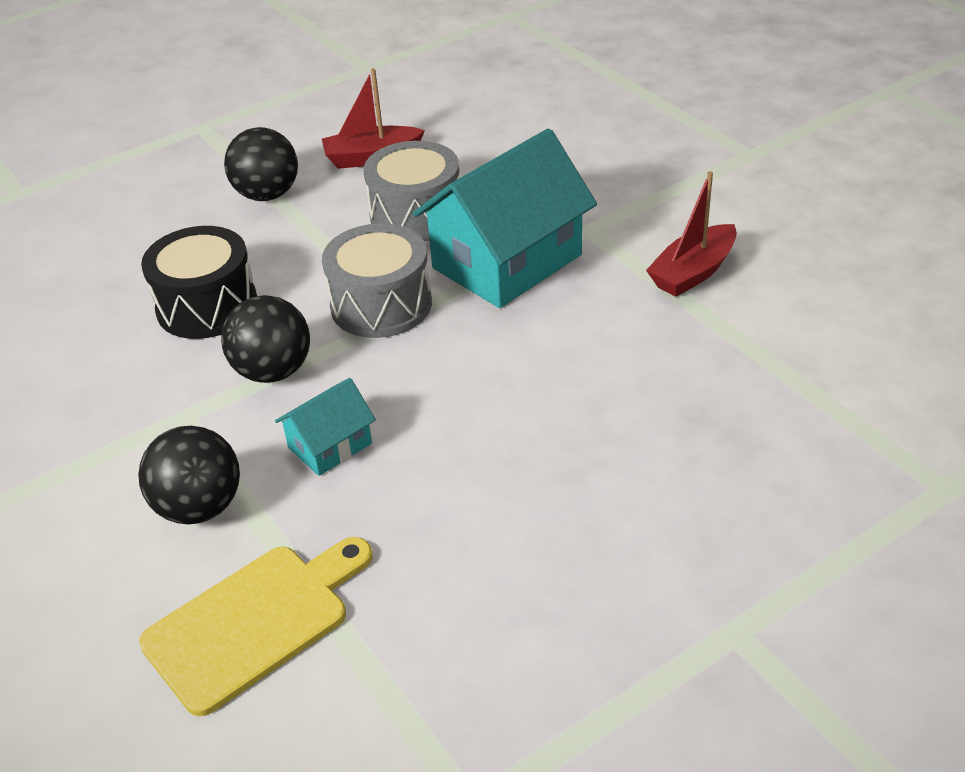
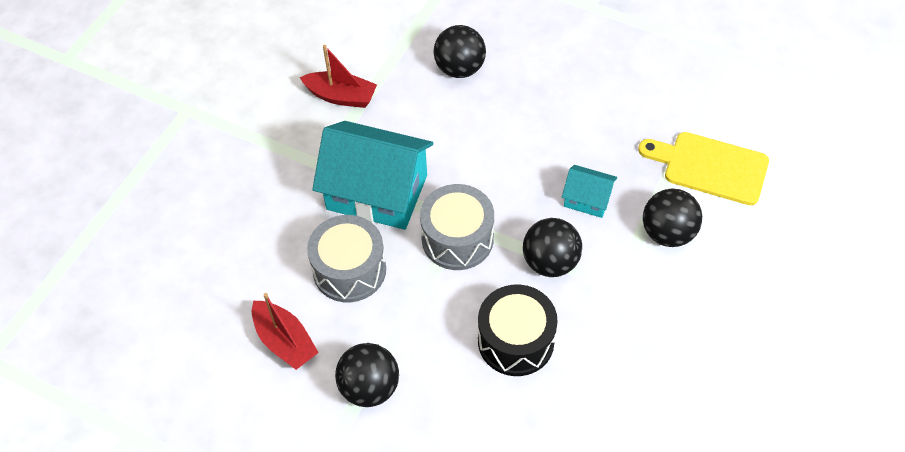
camera: 120 degrees left, 15 degrees up
(674, 400) = (459, 69): none -> black ball

